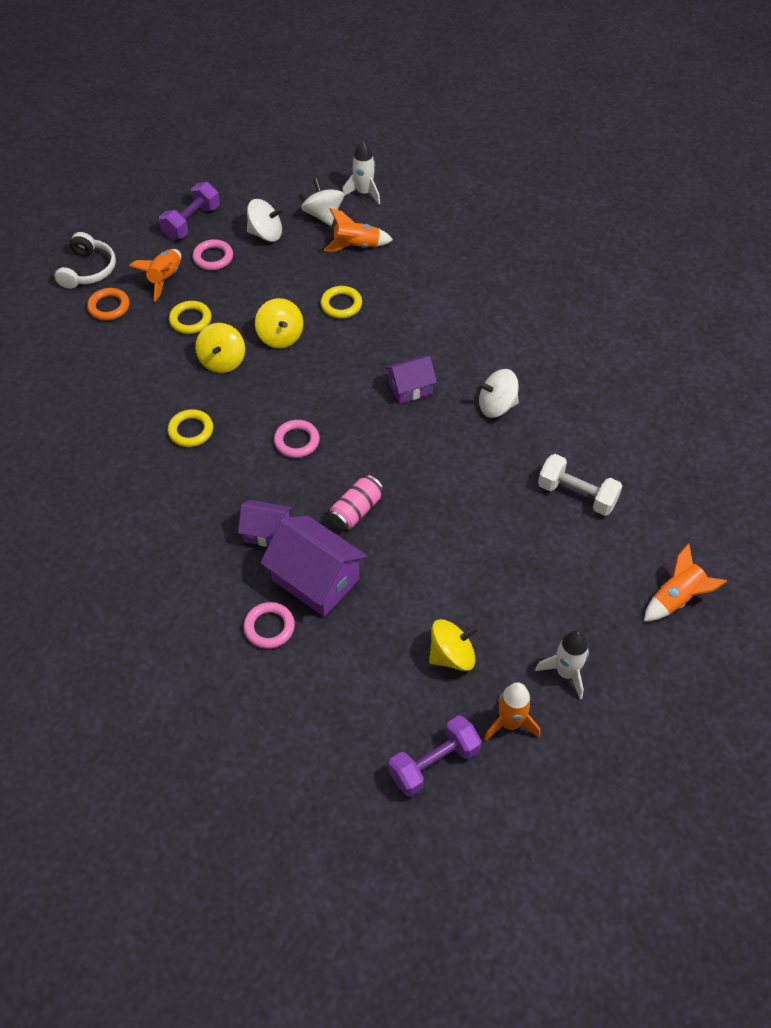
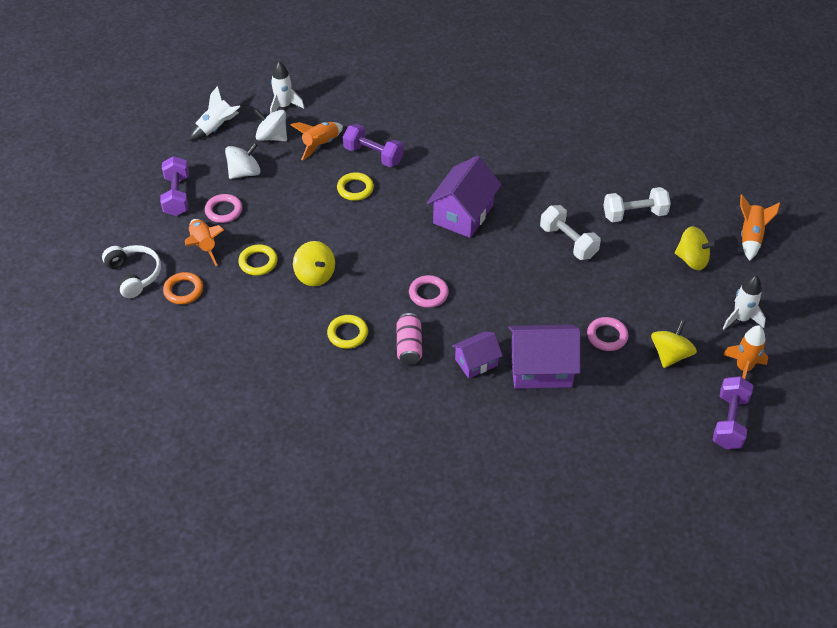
camera: 40 degrees left, 5 degrees down
(269, 627) = (546, 417): pink ring -> pink ring (607, 336)
(280, 336) = (337, 234): yellow spinning top -> yellow spinning top (692, 260)
(286, 180) = (216, 128): none -> white rocket
(356, 510) = (517, 311): pink can -> pink can (409, 346)
(391, 283) = (373, 155): none -> purple dumbbell
(410, 388) = (463, 214): purple house -> purple house, size x1.69
(479, 478) = (568, 242): none -> white dumbbell
(496, 406) = (529, 192): white spinning top -> none

